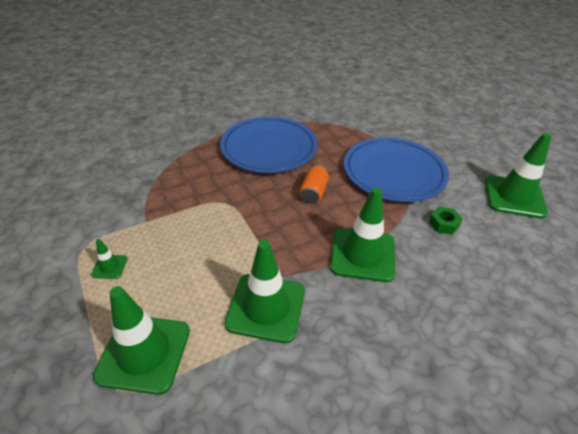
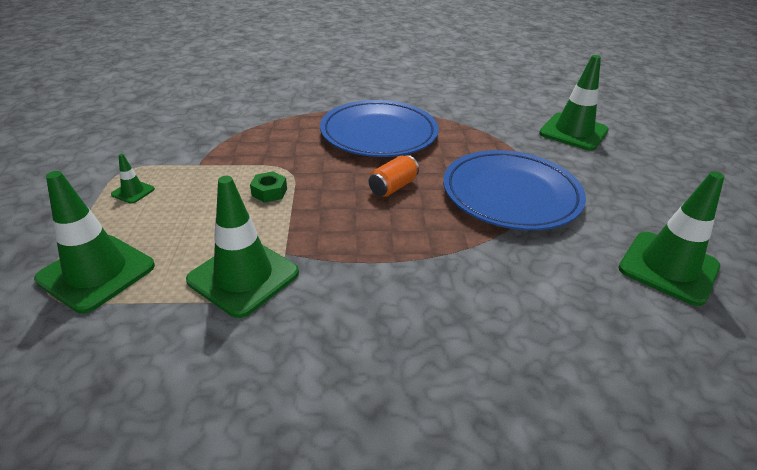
camera: 25 degrees right, 5 degrees down
(362, 254) = (396, 264): green traffic cone -> green traffic cone (573, 132)
(443, 224) = (532, 266): green nut -> green nut (269, 192)

